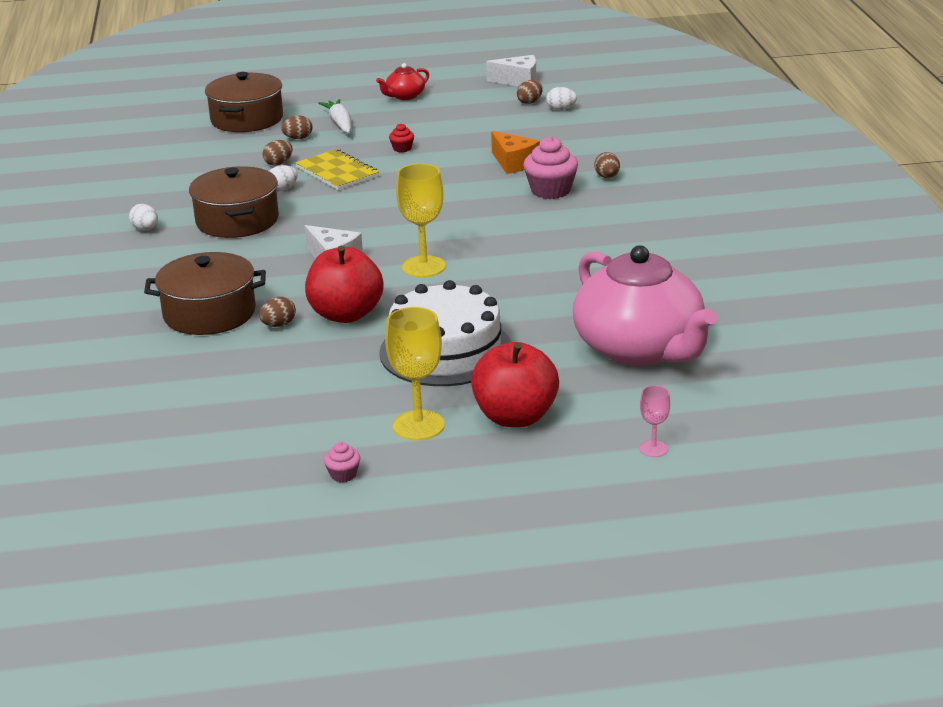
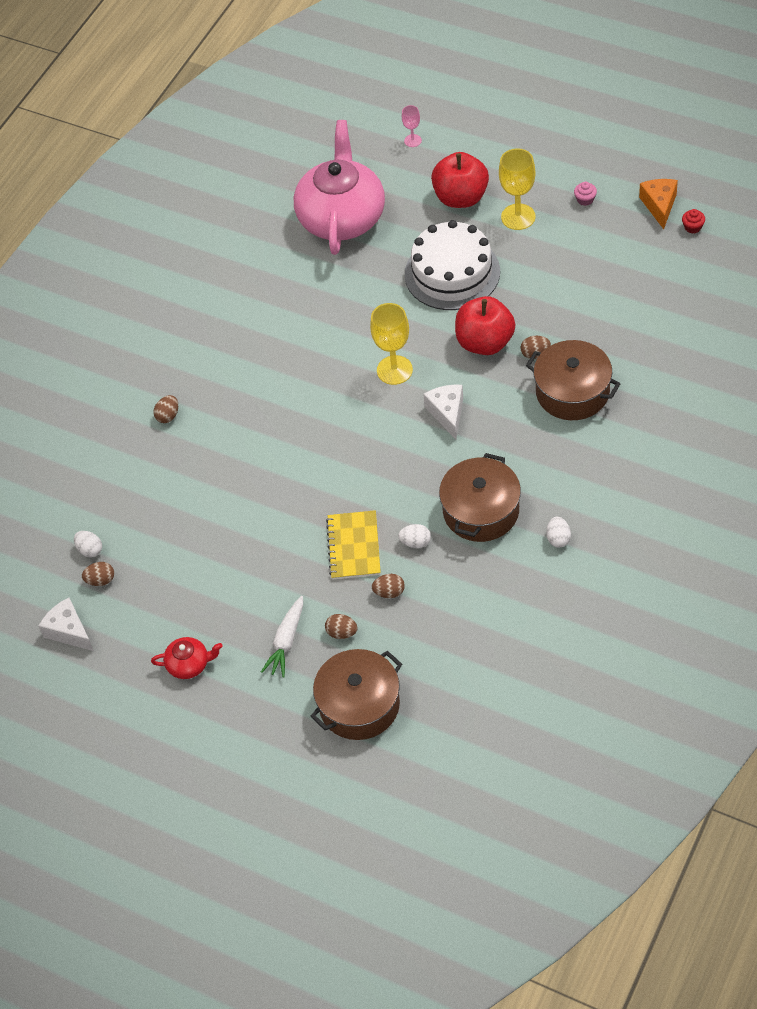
camera: 140 degrees left, 25 degrees up
(402, 148) = (273, 557): red cupcake -> red cupcake (692, 227)
(513, 163) = (212, 478): orange cheese -> orange cheese (659, 205)
(551, 190) = (224, 420): pink cupcake -> none

